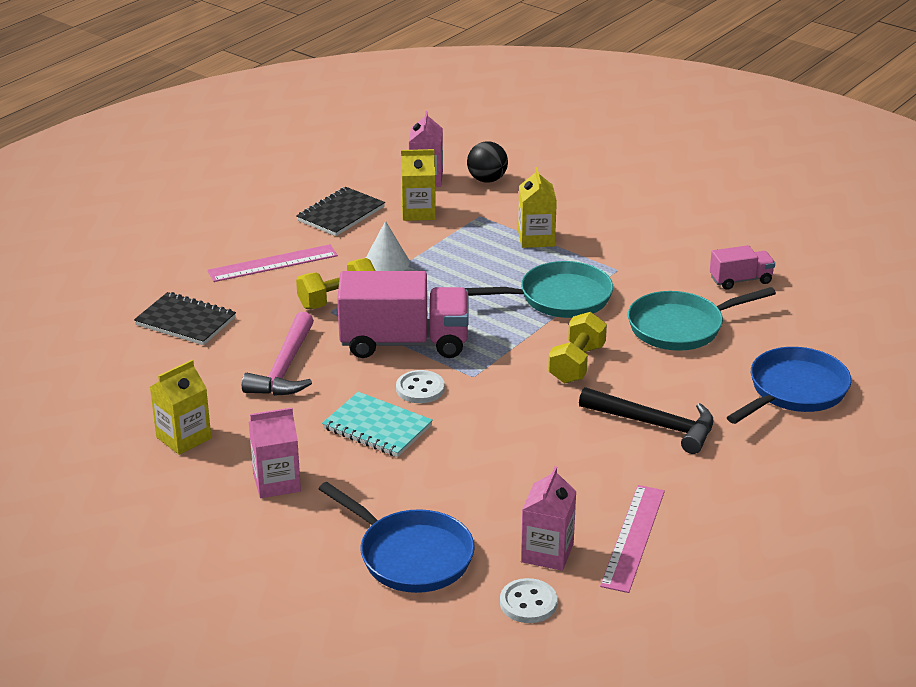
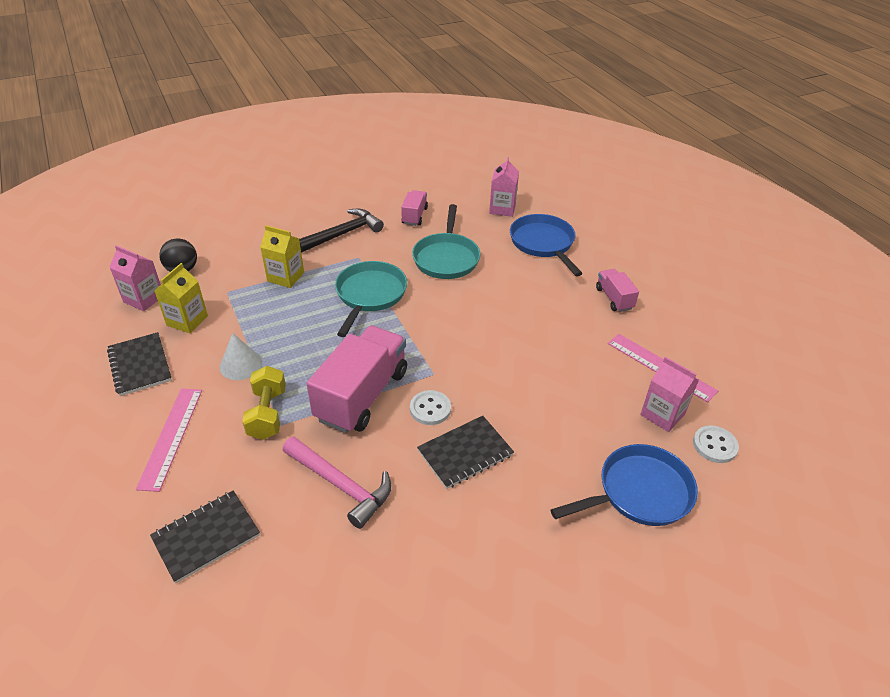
camera: 65 degrees left, 10 degrees up
(183, 438) = (398, 602): yellow carton -> none
(276, 482) = (505, 549): pink carton -> pink carton (502, 209)
(377, 427) = (465, 453): turquoise notebook -> black notebook
(576, 364) = (455, 317): yellow dumbbell -> none
(655, 425) = (546, 310): black hammer -> black hammer (344, 233)
(735, 474) = (614, 298): none -> pink truck

